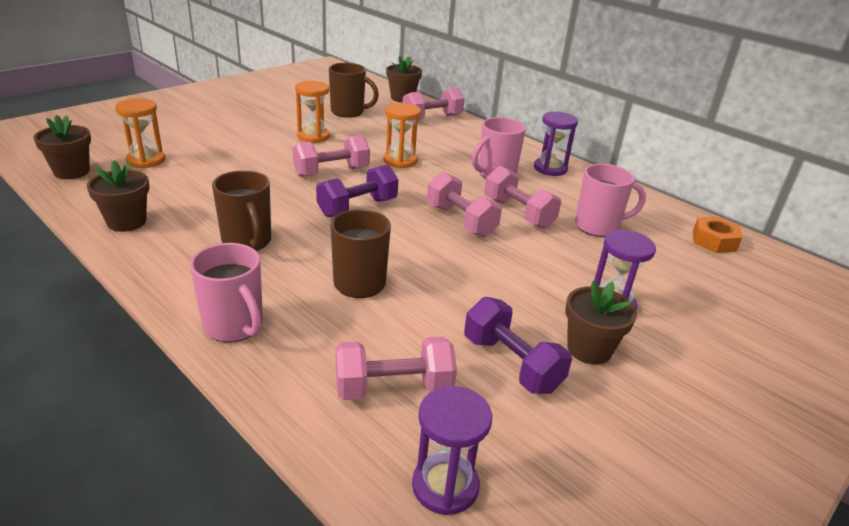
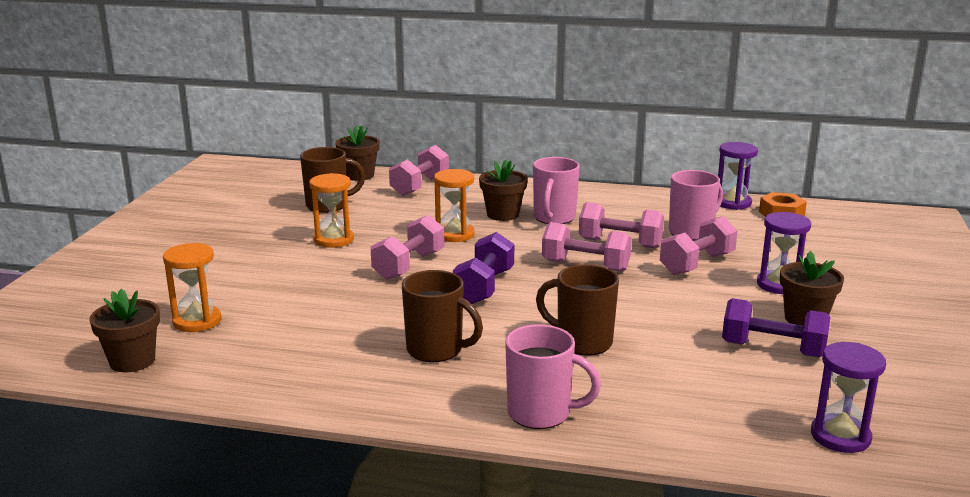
camera: 30 degrees left, 10 degrees down
(126, 222) = (288, 380): brown flower pot -> brown flower pot (503, 214)
(393, 388) = (722, 399): pink dumbbell -> pink dumbbell (697, 264)
(550, 168) = (590, 198): purple hourglass -> purple hourglass (732, 203)

